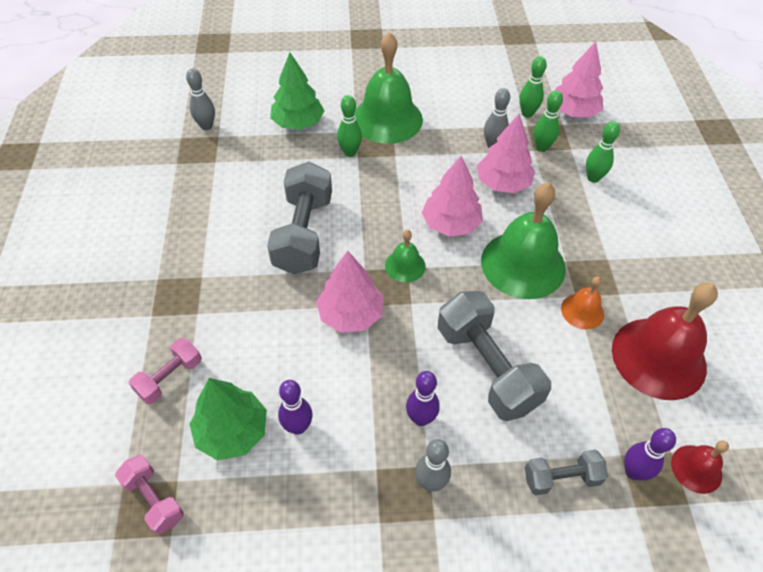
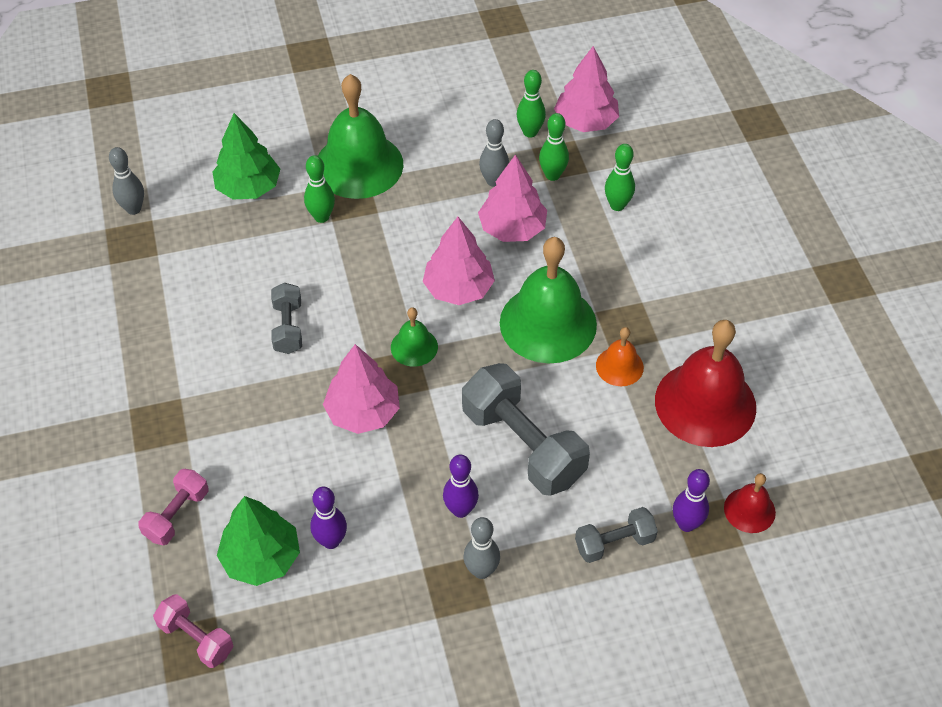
camera: 10 degrees left, 0 degrees up
(303, 233) = (288, 327): grey dumbbell -> grey dumbbell, size x0.53

